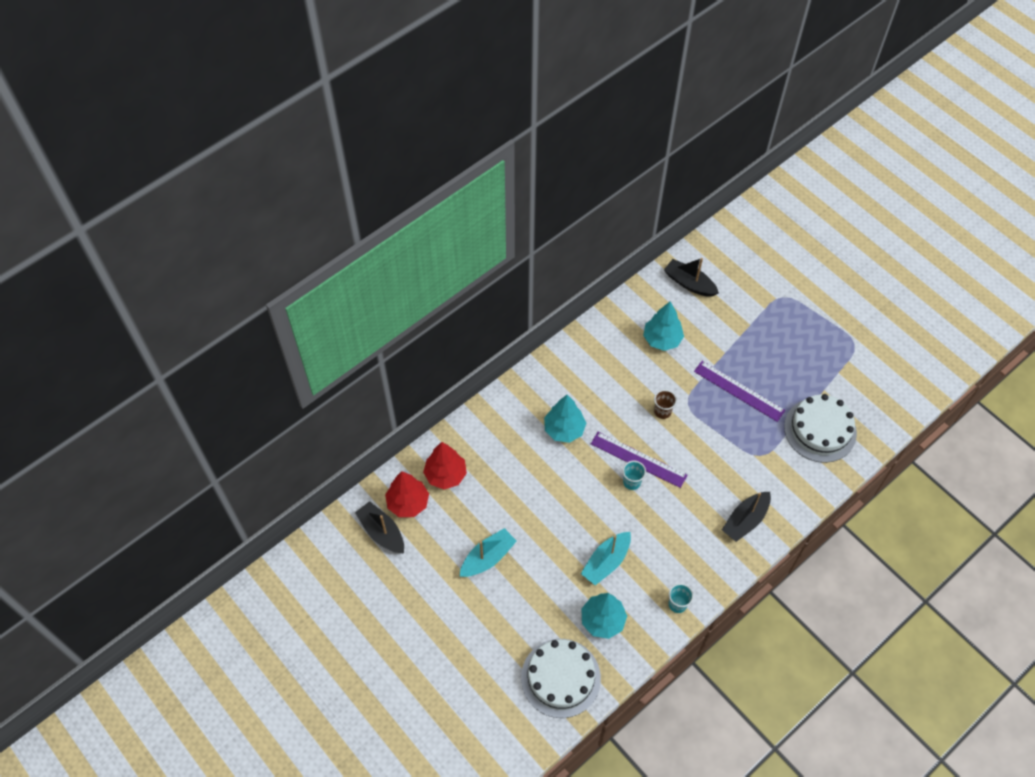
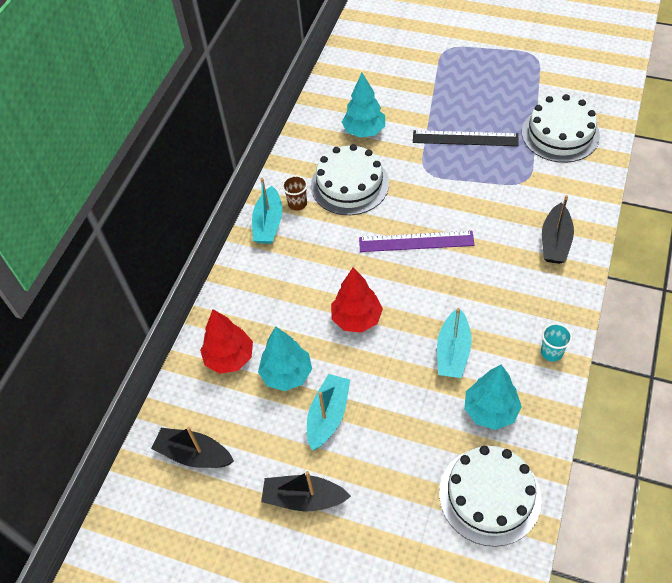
camera: 25 degrees left, 5 degrees down
(408, 503) = (205, 408): red tree -> red tree (356, 319)
(537, 381) = (268, 223): none -> turquoise boat
(564, 429) = (325, 252): turquoise tree -> turquoise tree (287, 374)
(619, 382) = (350, 184): none -> white cake
(632, 482) = (424, 265): turquoise cup -> none
(662, 411) = (408, 189): brown cup -> brown cup (297, 204)
(689, 283) = (356, 76): black boat -> black boat (304, 498)
(739, 391) = (465, 138): purple ruler -> black ruler

